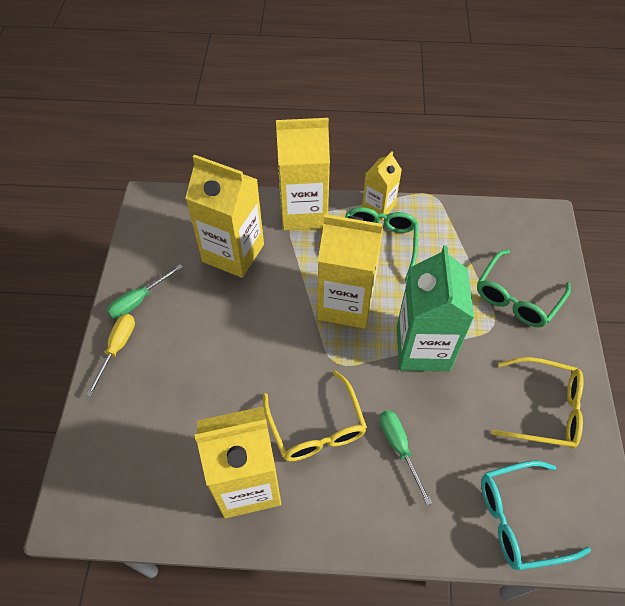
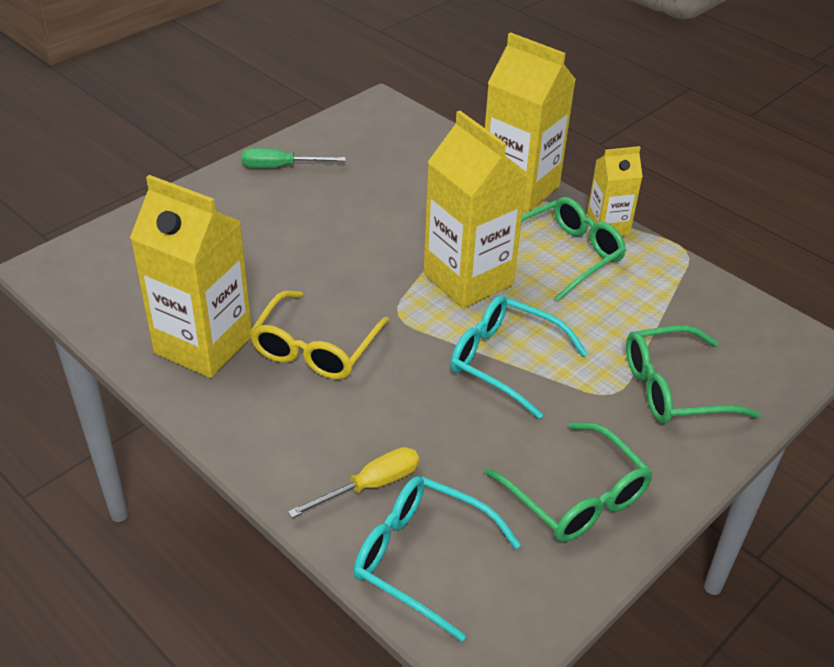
camera: 40 degrees right, 15 degrees down
(117, 348) = (221, 188): yellow screwdriver -> yellow screwdriver (370, 486)
(233, 253) = (408, 181): yellow carton -> none
(399, 448) = (373, 416): green screwdriver -> none
(423, 348) = (503, 361): green carton -> turquoise glasses
(545, 409) = (577, 498): yellow glasses -> green glasses

